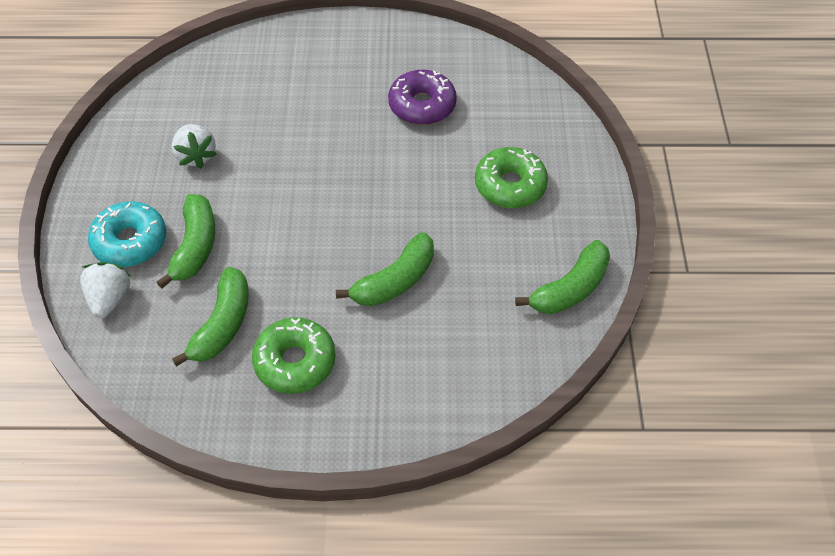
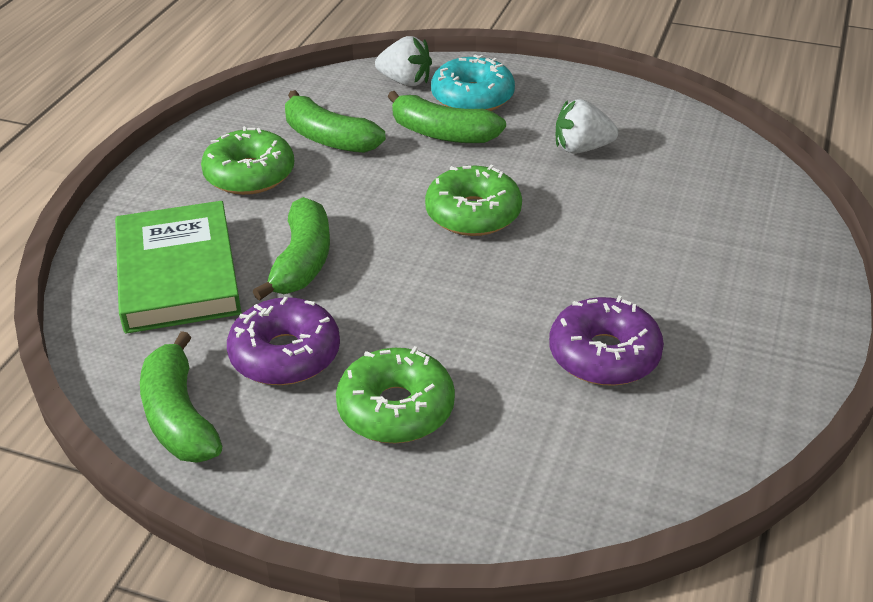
camera: 110 degrees right, 15 degrees down
(302, 199) = (473, 214): none -> green donut
(395, 281) = (302, 261): green banana -> green banana turned 150 degrees counterclockwise
(440, 354) = (177, 274): none -> green book
(492, 255) = (285, 355): none -> purple donut

